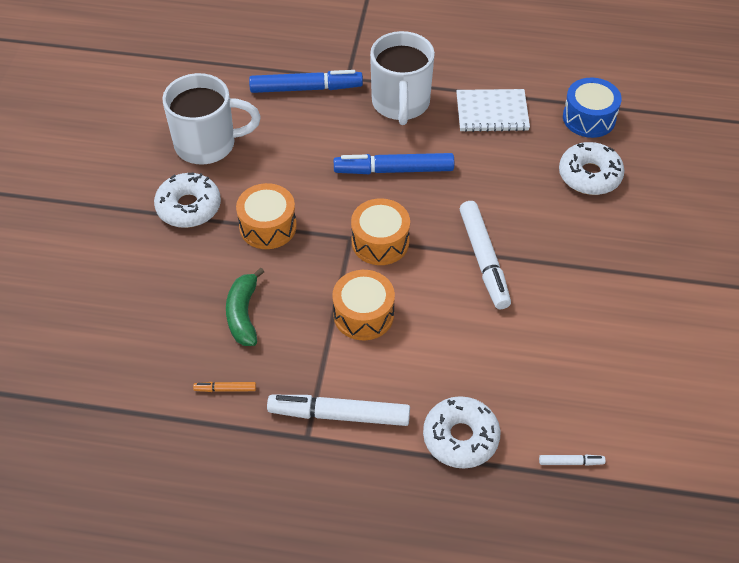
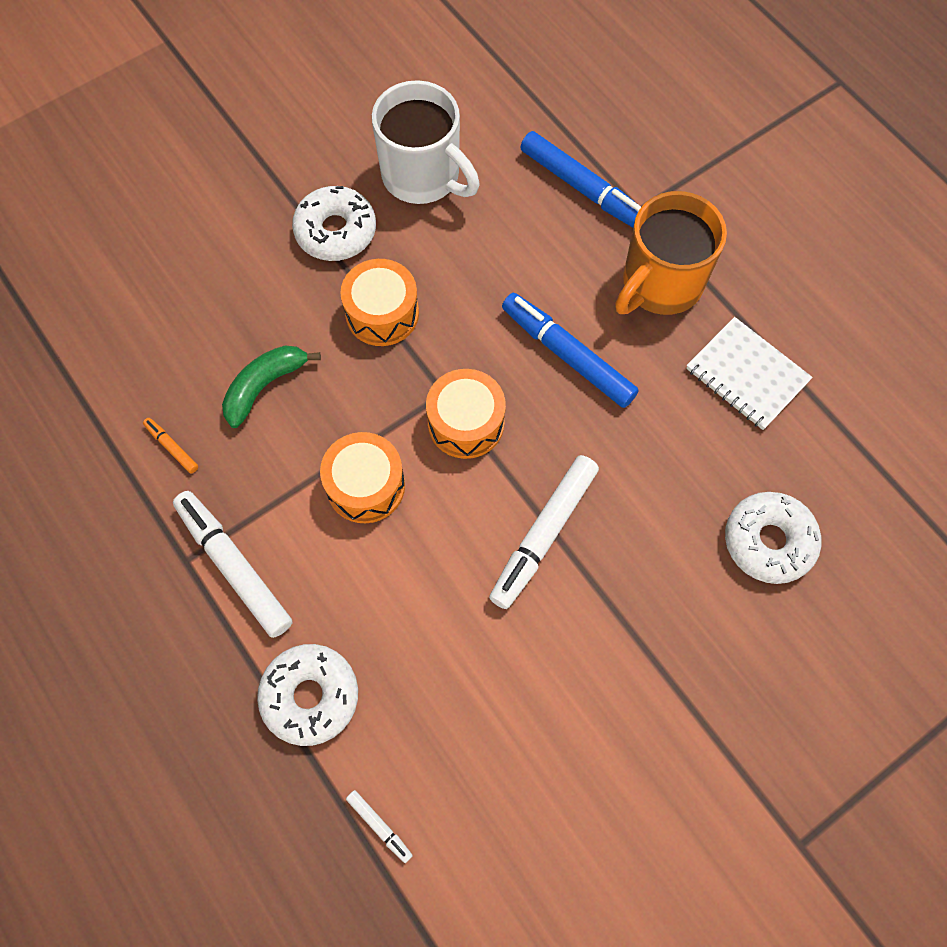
camera: 45 degrees right, 15 degrees up
(401, 104) = (660, 284): white mug -> orange mug
(589, 118) = (850, 473): blue drum -> none

